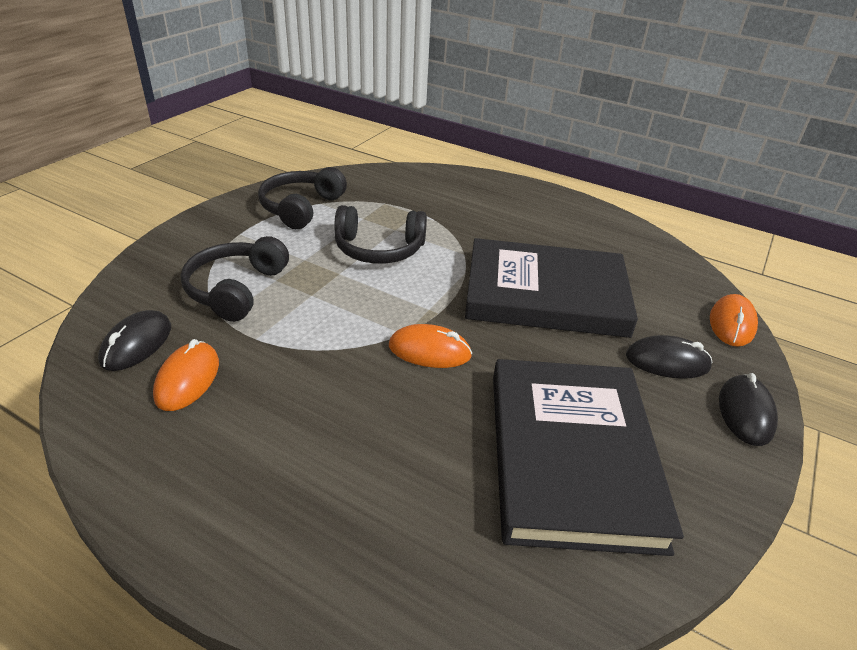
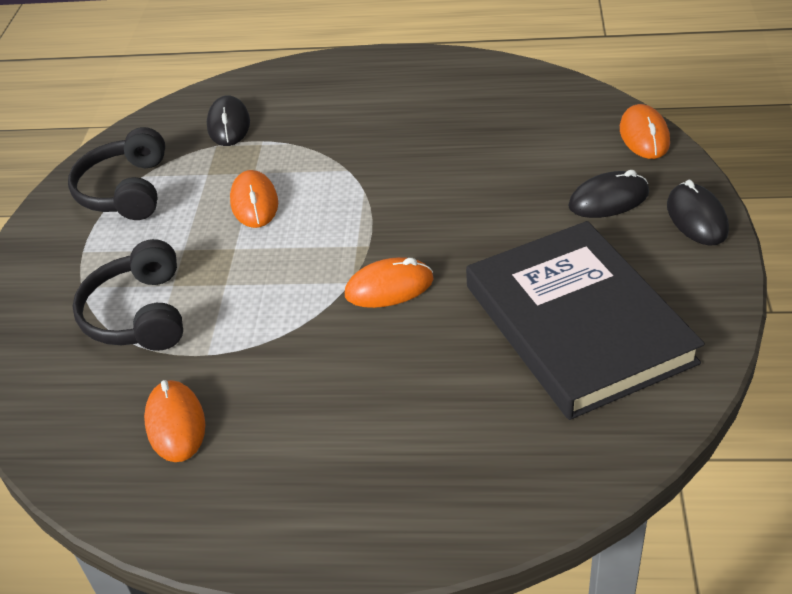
camera: 20 degrees left, 5 degrees up
(137, 344) = (88, 417): black mouse -> black mouse (229, 125)
(379, 249) = (254, 203): black headphones -> orange mouse
(545, 294) = (459, 180): black book -> none

